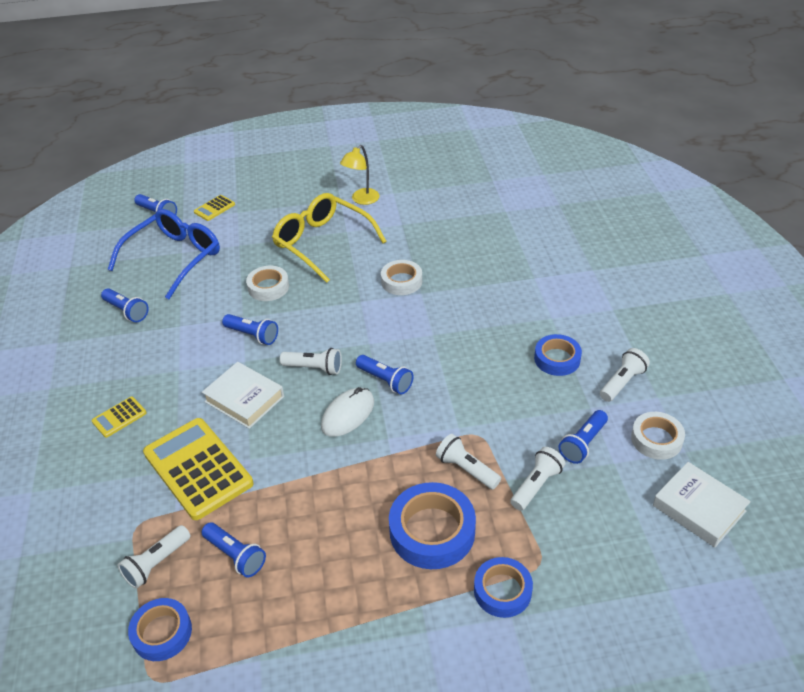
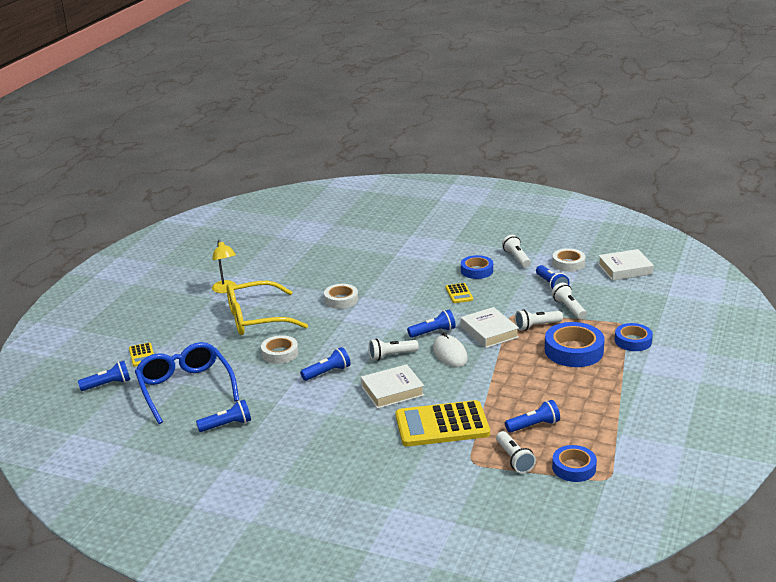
camera: 60 degrees left, 15 degrees down
(119, 417) = (353, 451): yellow calculator -> yellow calculator (459, 294)
(314, 368) = (391, 356): white flashlight -> white flashlight turned 150 degrees counterclockwise
(420, 429) = (489, 332): none -> white book

